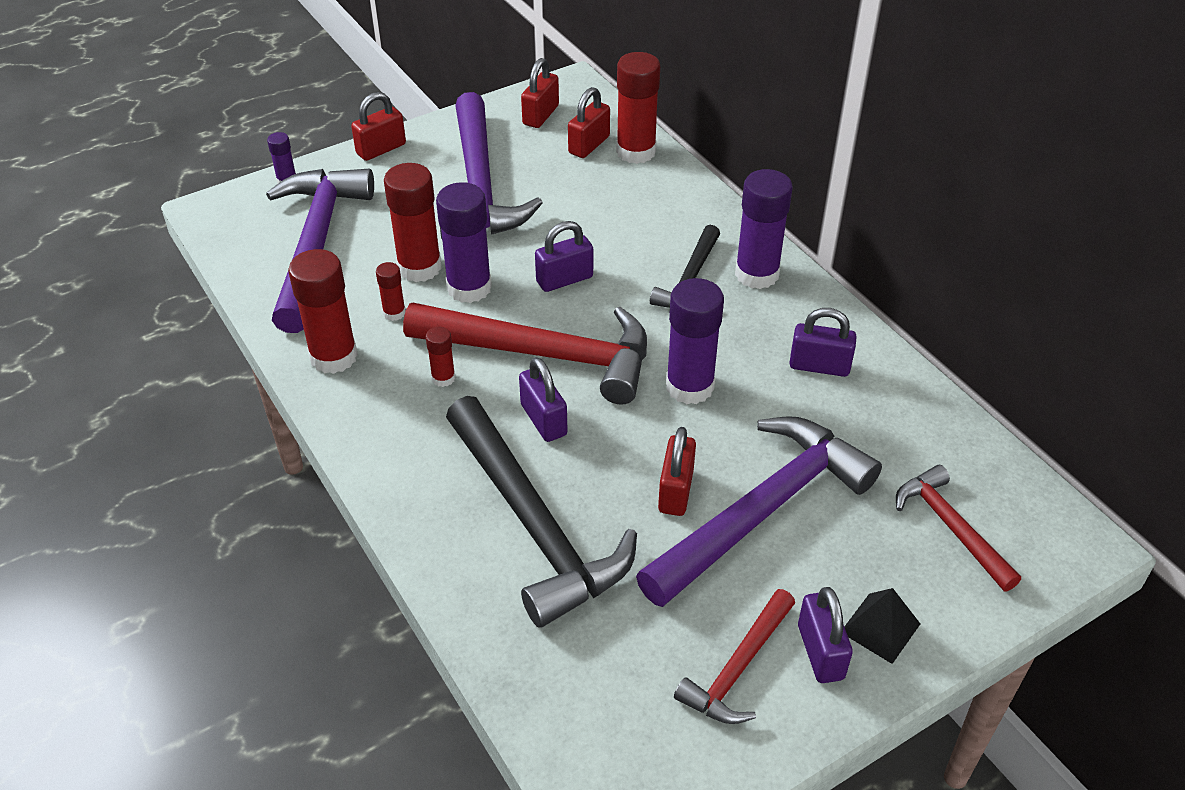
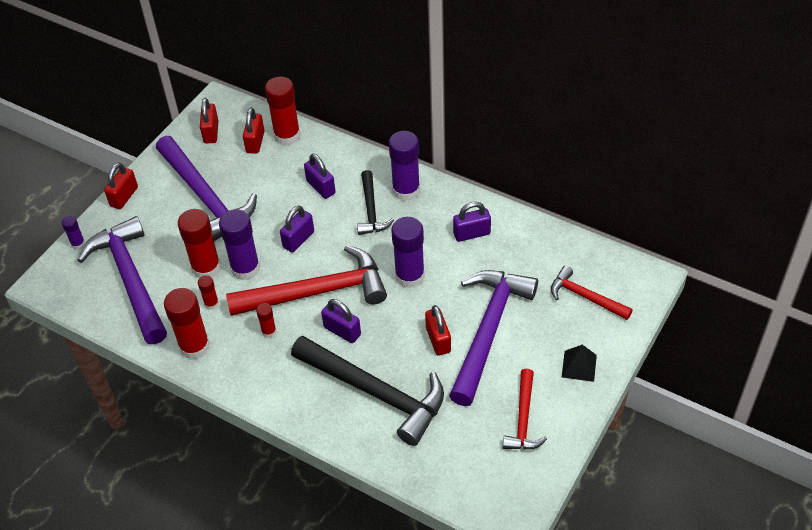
camera: 25 degrees left, 5 degrees up
(820, 652) = (557, 392): purple padlock -> purple padlock (321, 187)

